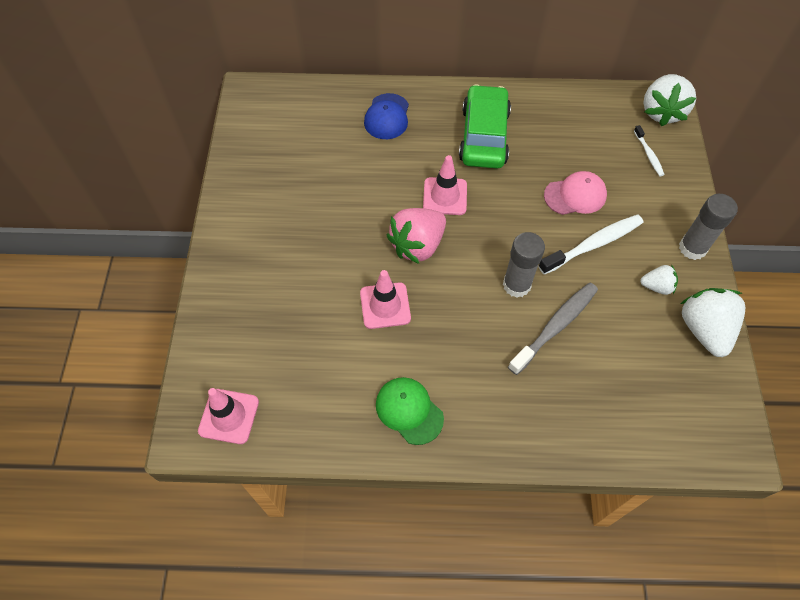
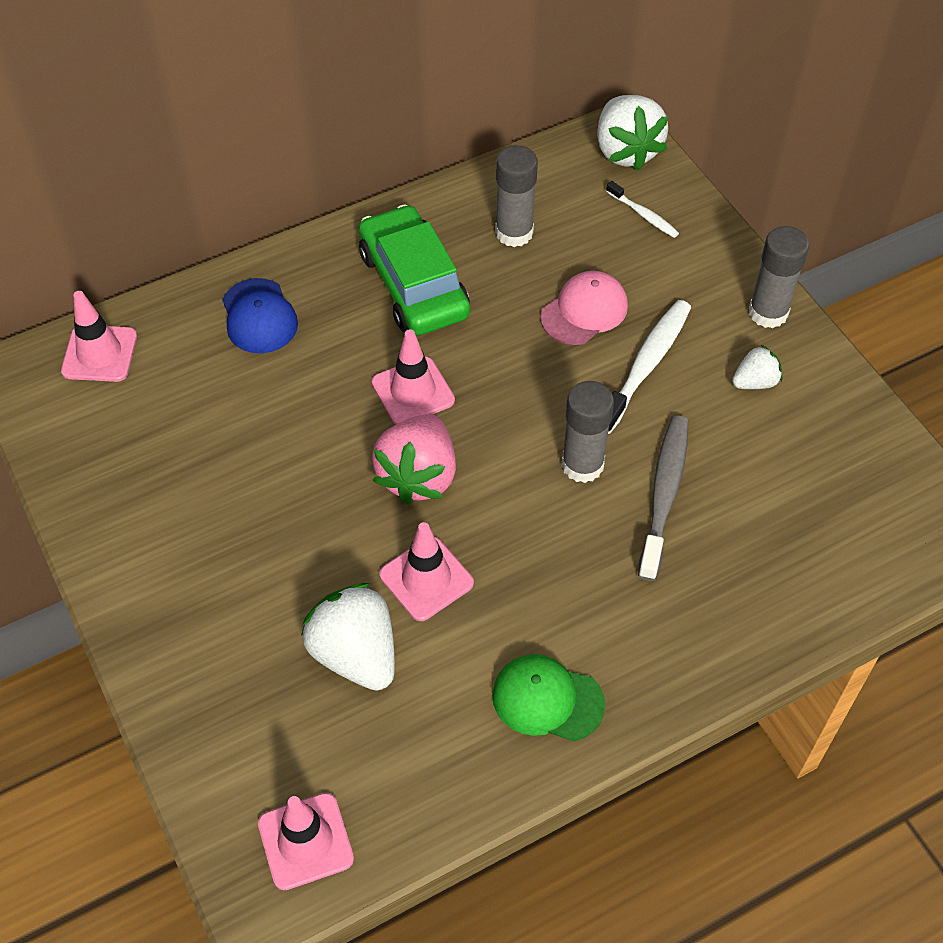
camera: 30 degrees left, 5 degrees down
(292, 100) = (99, 354): none -> pink traffic cone
(561, 131) = (514, 232): none -> grey glue stick
(704, 329) = (841, 409): white strawberry -> white strawberry (355, 654)

